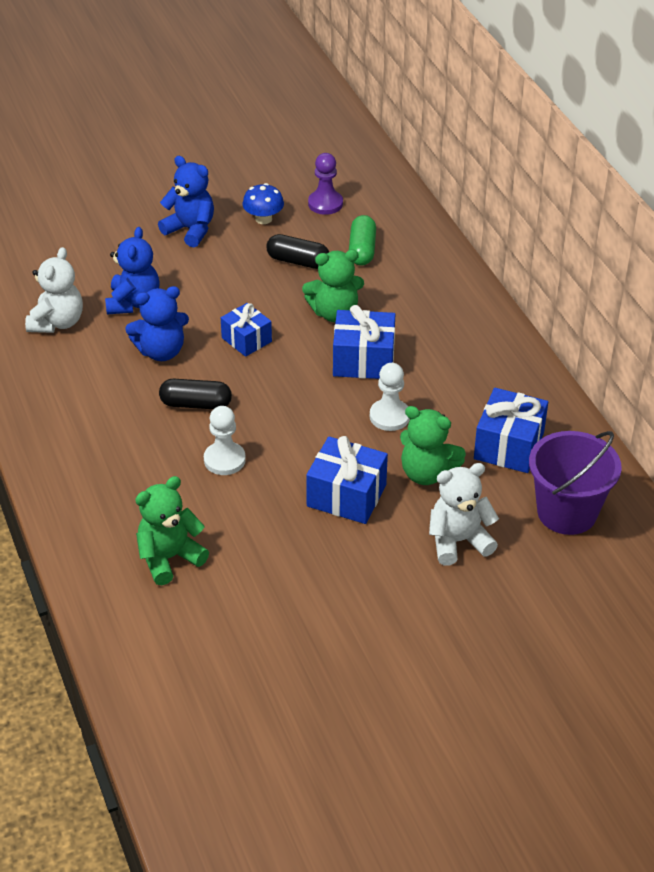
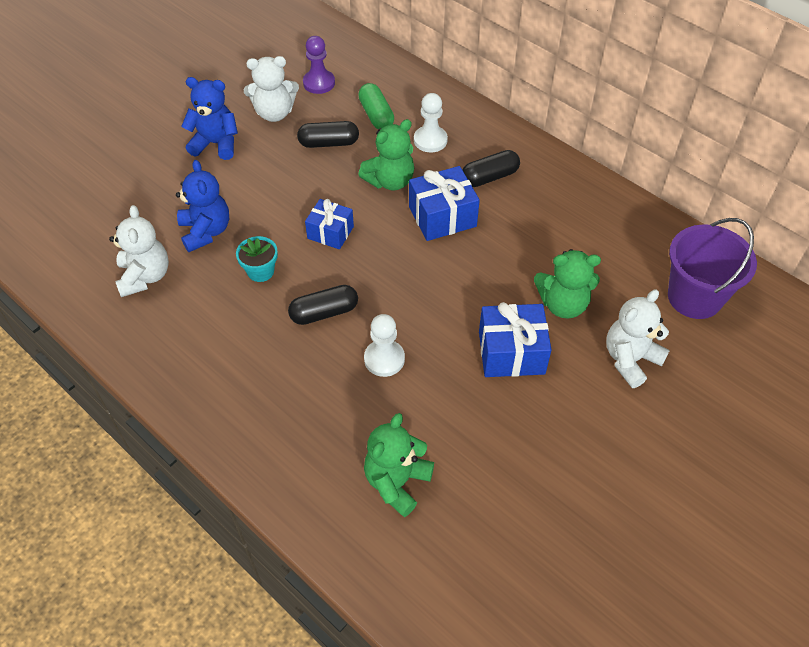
camera: 25 degrees left, 10 degrees up
(161, 351) = (260, 271): blue teddy bear -> turquoise flower pot
(263, 219) = (274, 113): blue mushroom -> white teddy bear
(389, 416) = (498, 262): white pawn -> white pawn (430, 140)
(436, 340) = (489, 177): none -> black capsule
(509, 446) = (610, 253): blue gift -> none

